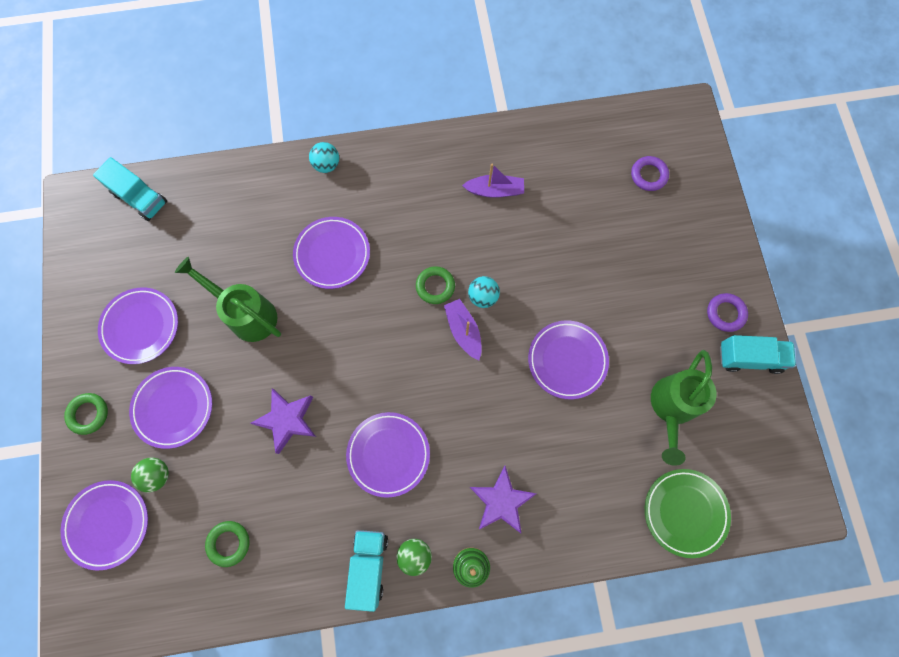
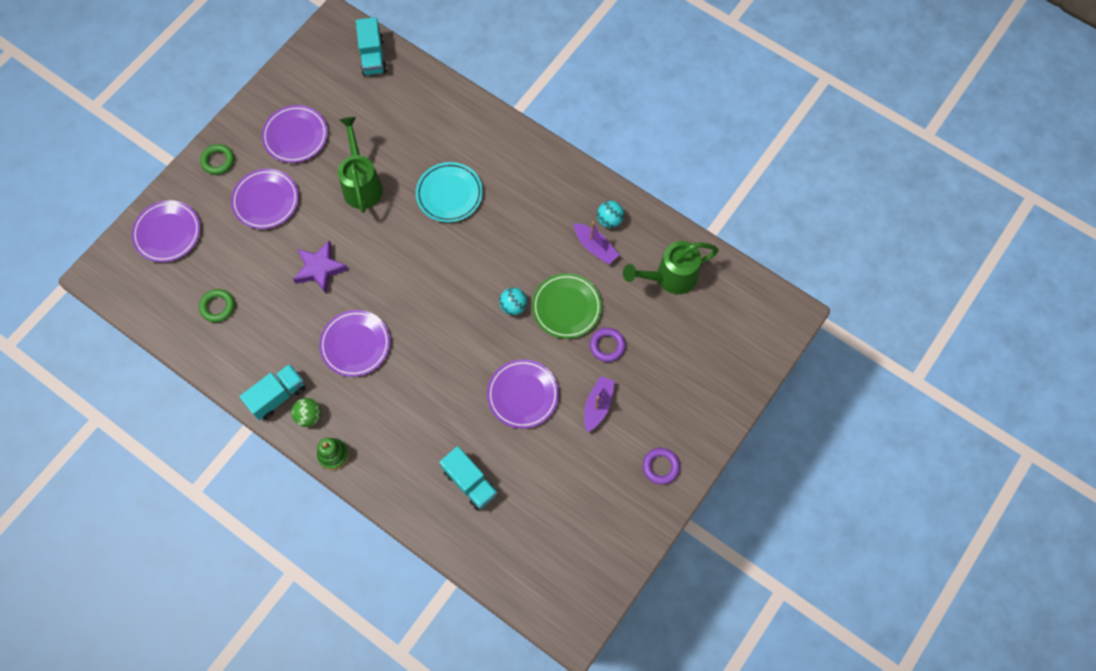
camera: 45 degrees right, 5 degrees down
(157, 475) = (219, 231): green ball -> none
(326, 165) = (505, 134): turquoise ball -> turquoise ball (609, 220)
(332, 254) = (449, 194): purple plate -> turquoise plate
(435, 286) = (491, 272): green ring -> none
(463, 331) = (478, 315): purple boat -> purple boat (598, 405)
(501, 501) = (390, 436): purple star -> none
(648, 175) = (711, 331): purple ring -> purple ring (607, 346)
(671, 408) = (556, 487): green watering can -> green watering can (670, 277)
(685, 512) = (493, 555): green plate -> green plate (566, 307)
(749, 358) = (644, 509): turquoise truck -> turquoise truck (470, 482)

